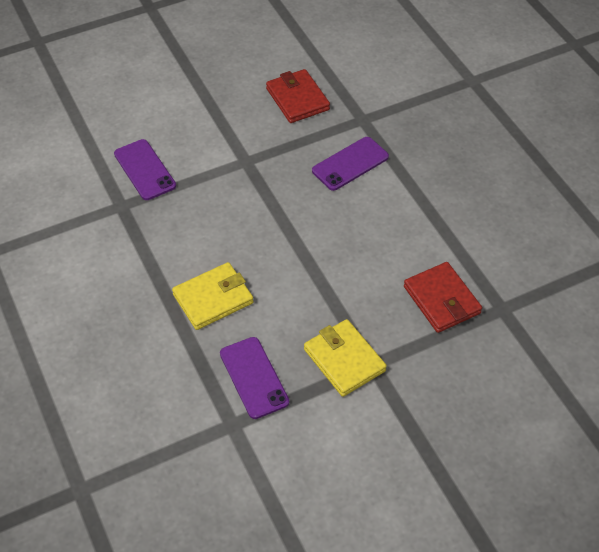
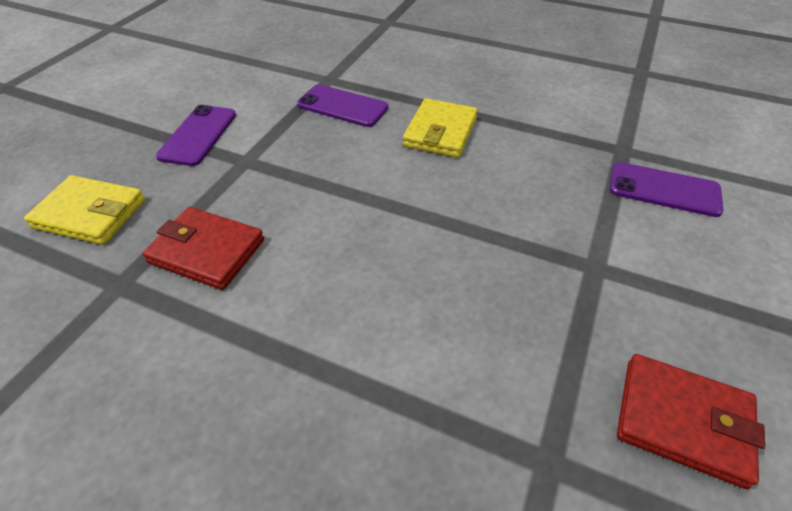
camera: 140 degrees right, 5 degrees down
(344, 360) = (275, 151): yellow wallet -> yellow wallet (90, 214)
(350, 164) = (475, 356): purple phone -> purple phone (198, 135)

